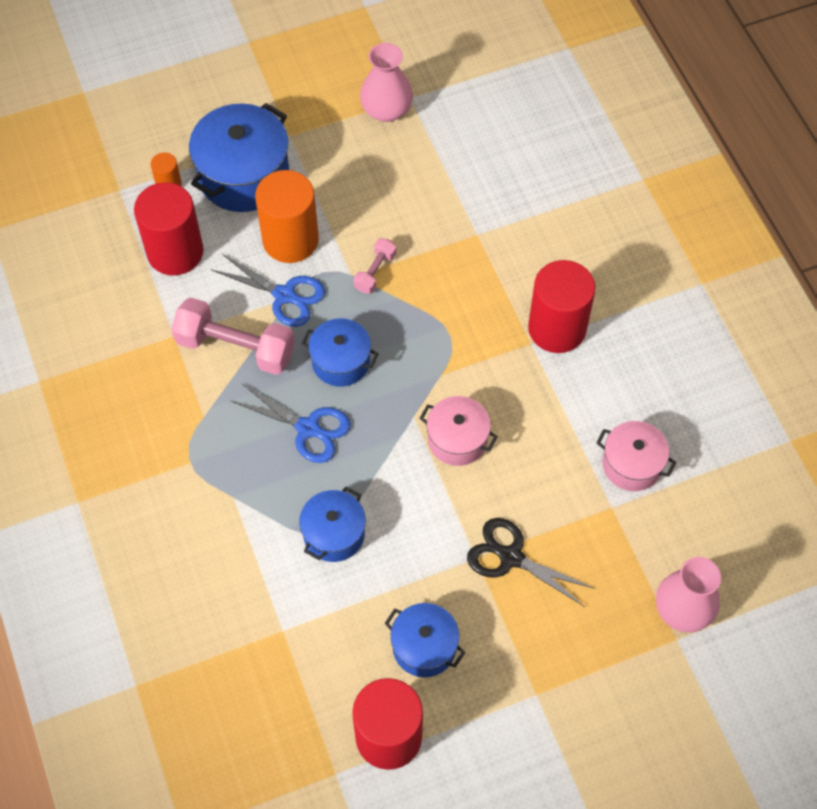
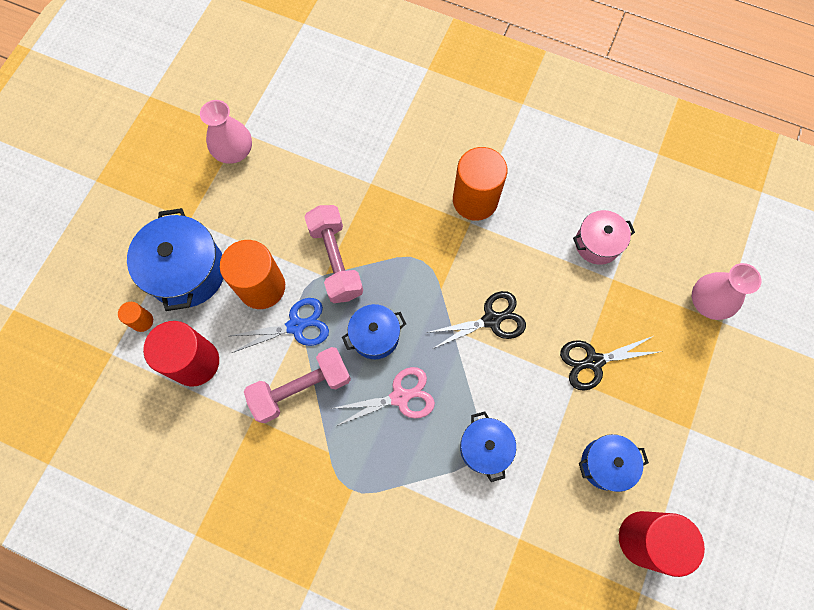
camera: 45 degrees left, 10 degrees up
(308, 428) = (400, 397): blue scissors -> pink scissors
(375, 272) = (335, 260): pink dumbbell -> pink dumbbell, size x1.97
(457, 439) = (491, 320): pink pot -> black scissors
(557, 328) = (475, 200): red cylinder -> orange cylinder

